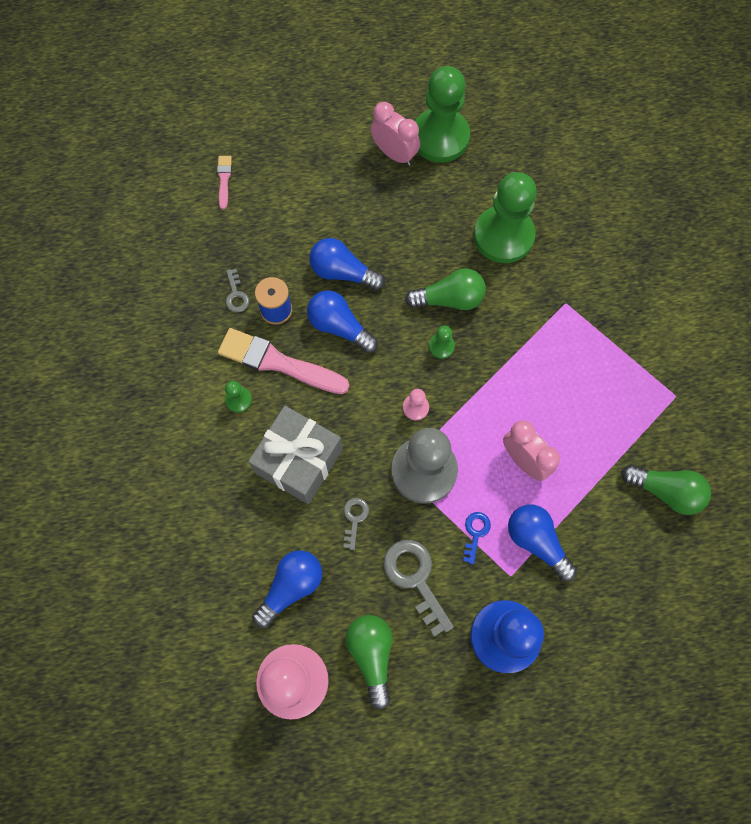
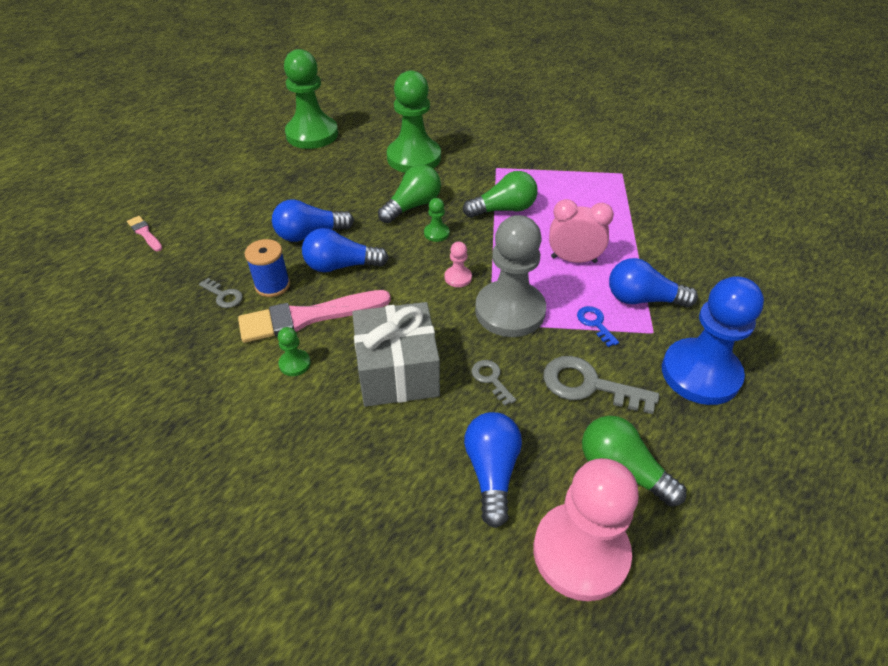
camera: 40 degrees left, 25 degrees down
(394, 154) = (285, 156): pink clock -> none
(665, 491) = (681, 220): green light bulb -> green light bulb (504, 209)

